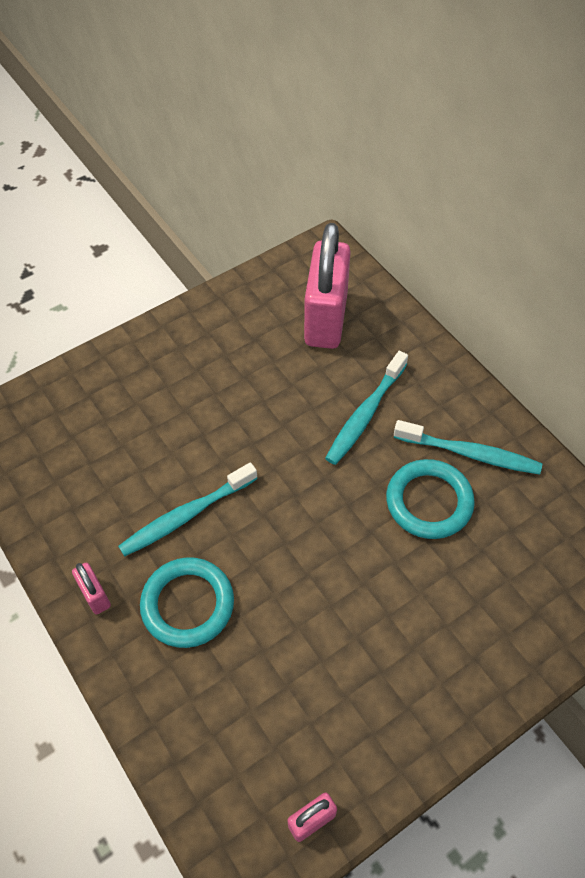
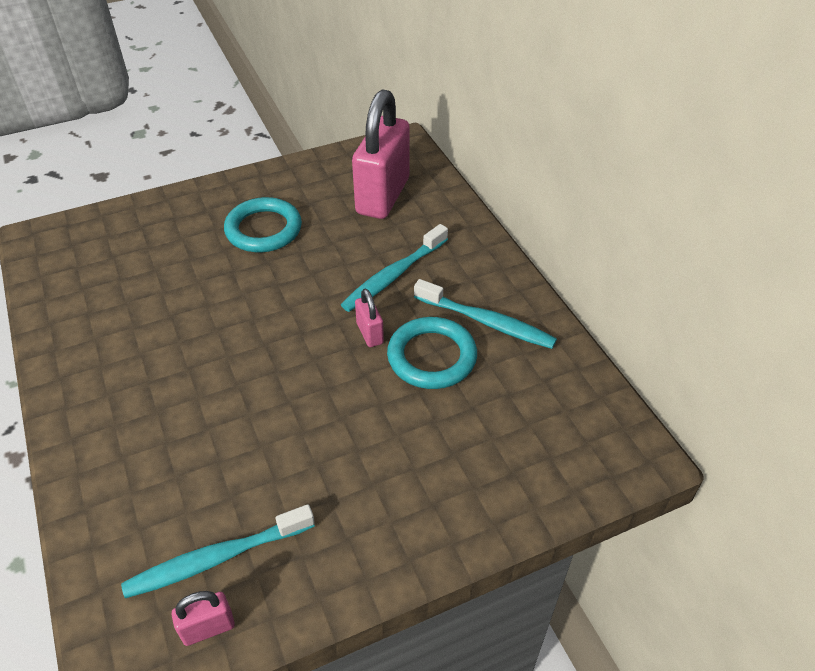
camera: 10 degrees right, 10 degrees down
(95, 595) = (77, 387): pink padlock -> pink padlock (369, 333)
(186, 515) = (191, 333): turquoise toothbrush -> turquoise toothbrush (217, 558)
(188, 604) = (161, 408): turquoise ring -> turquoise ring (263, 229)

